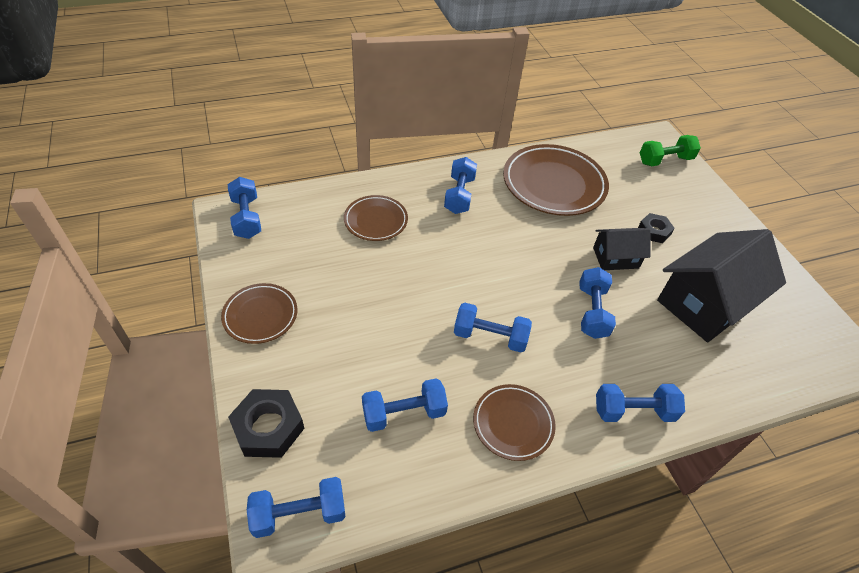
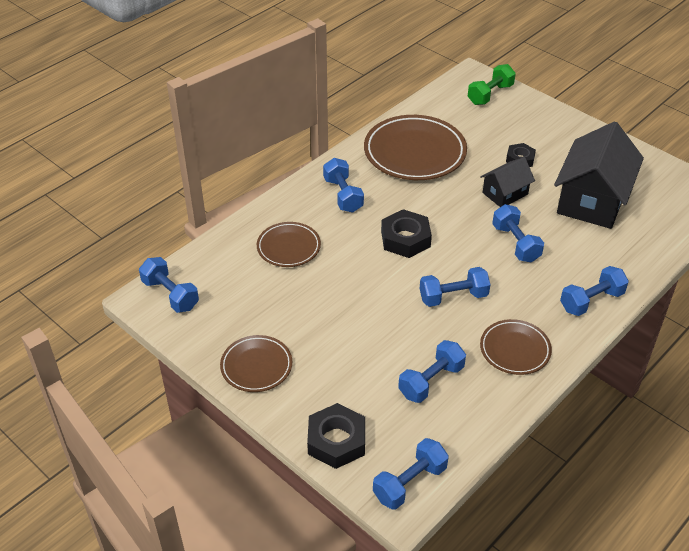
camera: 25 degrees left, 5 degrees down
(486, 259) = (405, 239): none -> black nut

